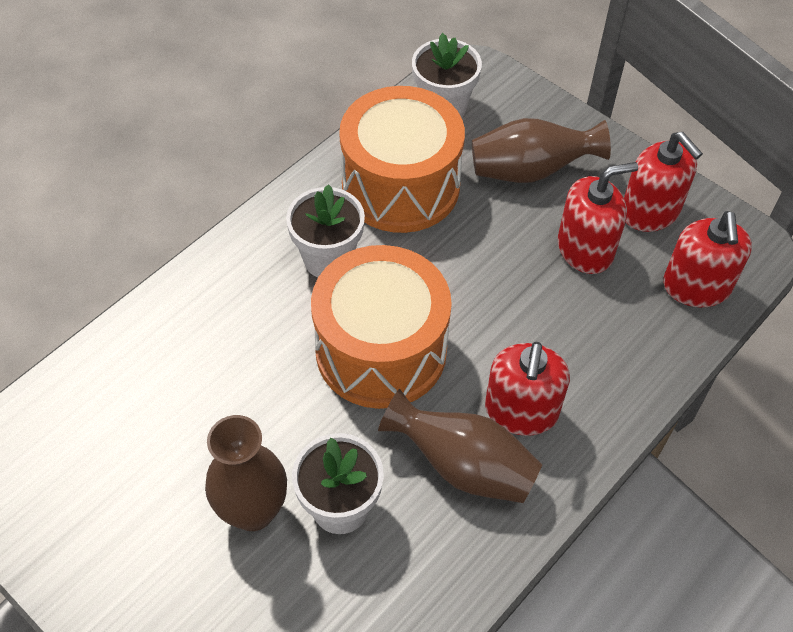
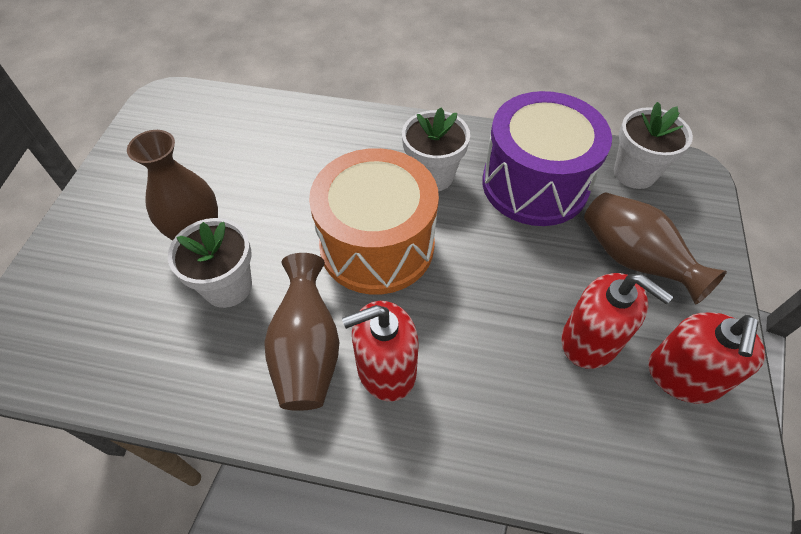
camera: 60 degrees right, 0 degrees up
(400, 186) = (535, 184): orange drum -> purple drum
(696, 287) = (633, 461): red soap dispenser -> none

